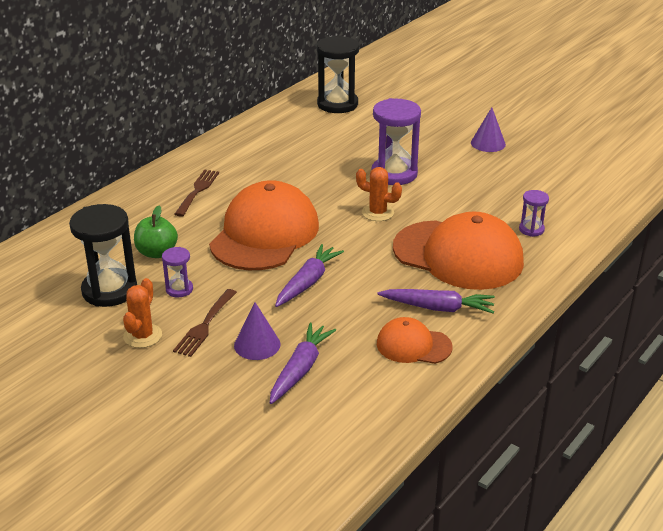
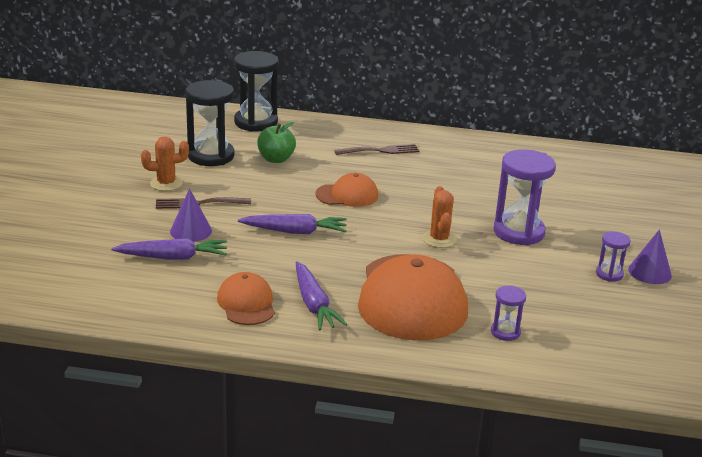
camera: 60 degrees right, 5 degrees down
(179, 289) = (236, 181): purple hourglass -> purple hourglass (609, 274)
(264, 234) = (347, 195): orange cap -> orange cap, size x0.51
(337, 104) = (611, 174): black hourglass -> black hourglass (256, 122)

